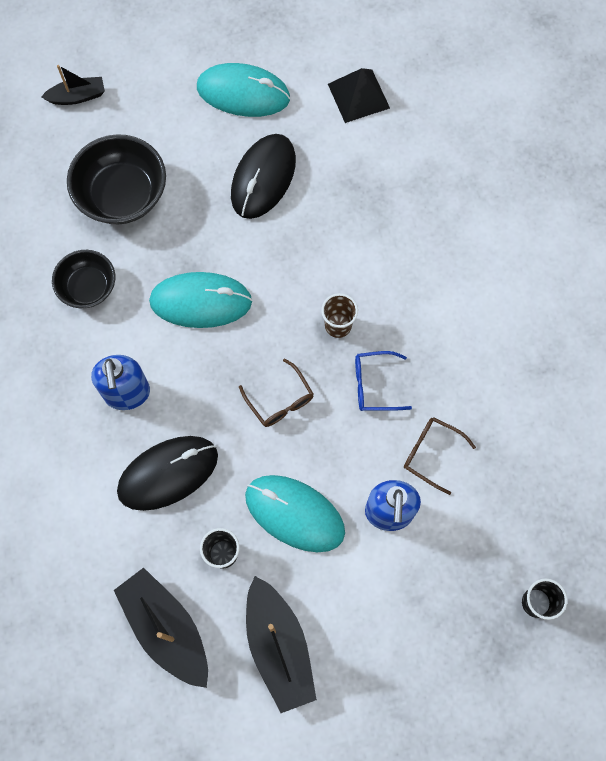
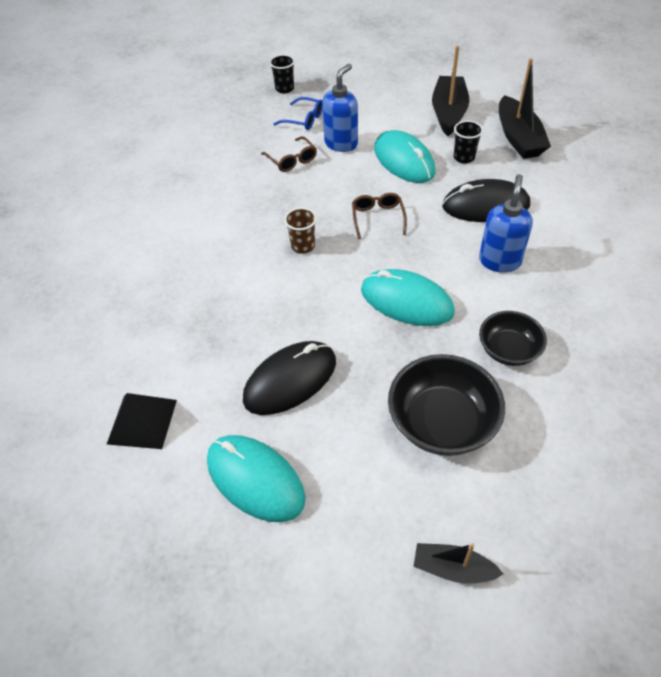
camera: 150 degrees left, 20 degrees down
(374, 385) = (302, 204): blue glasses -> blue glasses (304, 119)

